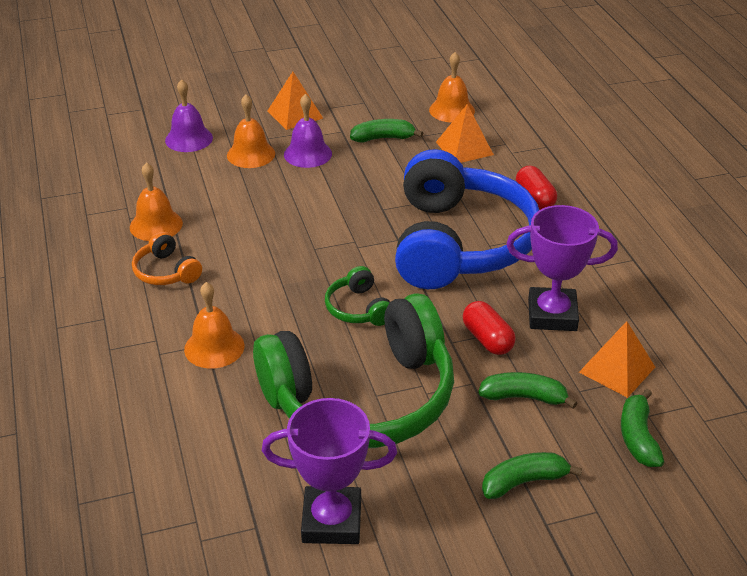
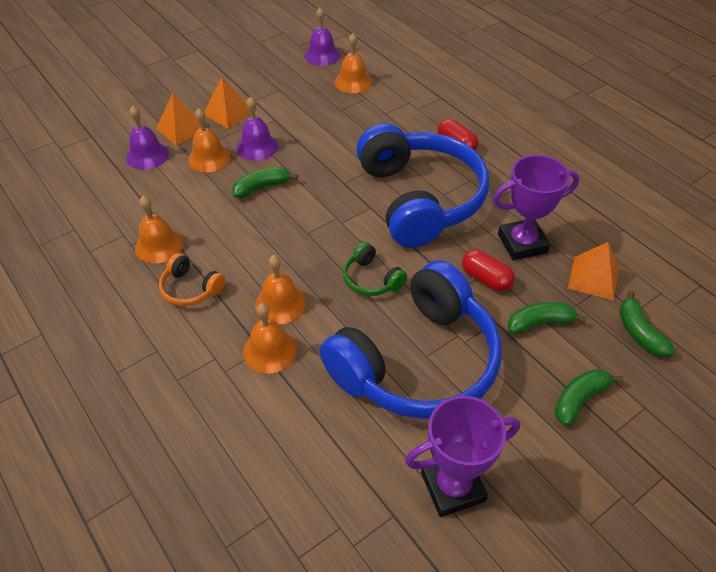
camera: 20 degrees left, 10 degrees up
(249, 307) = (280, 303): none -> orange bell
(362, 397) = (417, 361): green headphones -> blue headphones
(383, 138) = (312, 118): green banana -> green banana (262, 187)
(432, 76) = (322, 55): none -> purple bell
(464, 148) = (380, 113): orange pyramid -> orange pyramid (181, 129)

